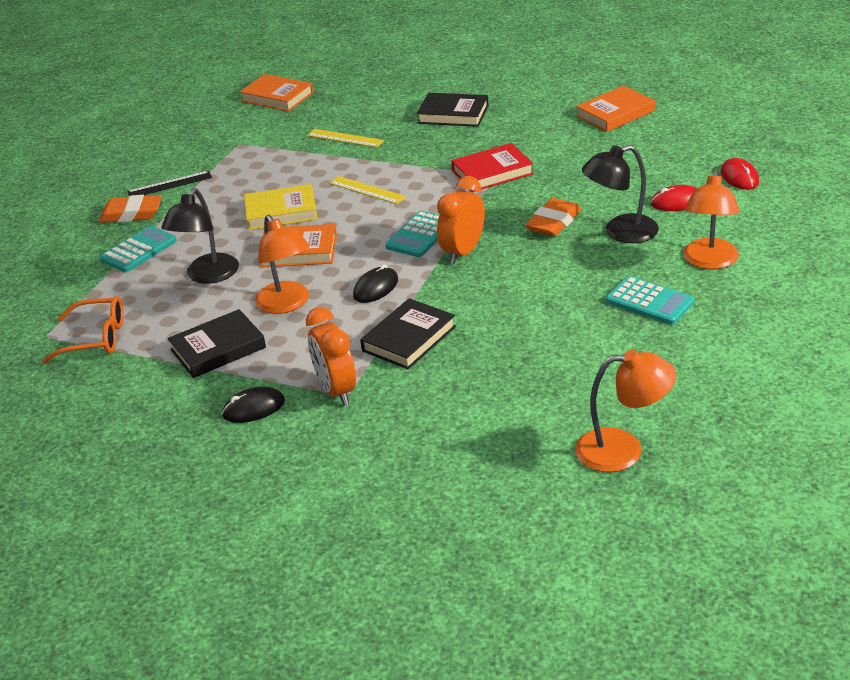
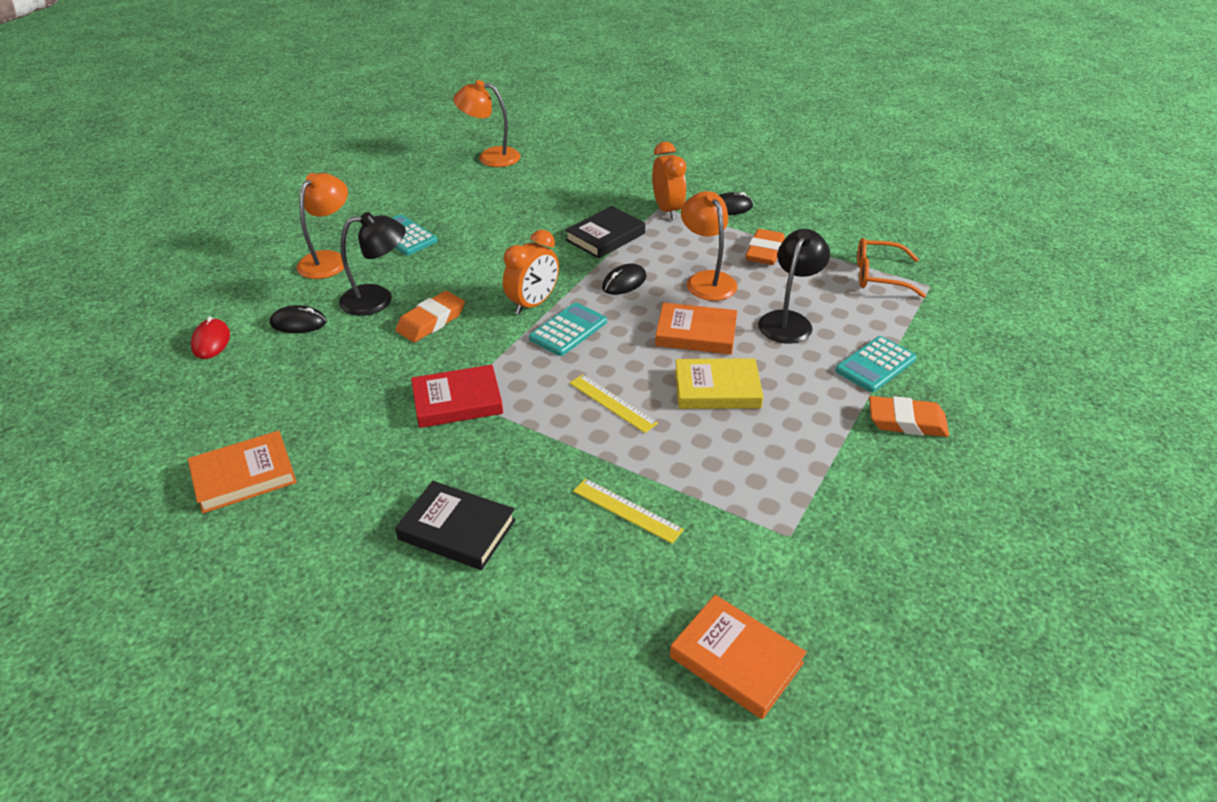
camera: 175 degrees left, 5 degrees up
(170, 184) = (872, 465): black ruler -> none
(218, 349) = (764, 252): black book -> orange eraser
(677, 202) = (298, 323): red mouse -> black mouse

